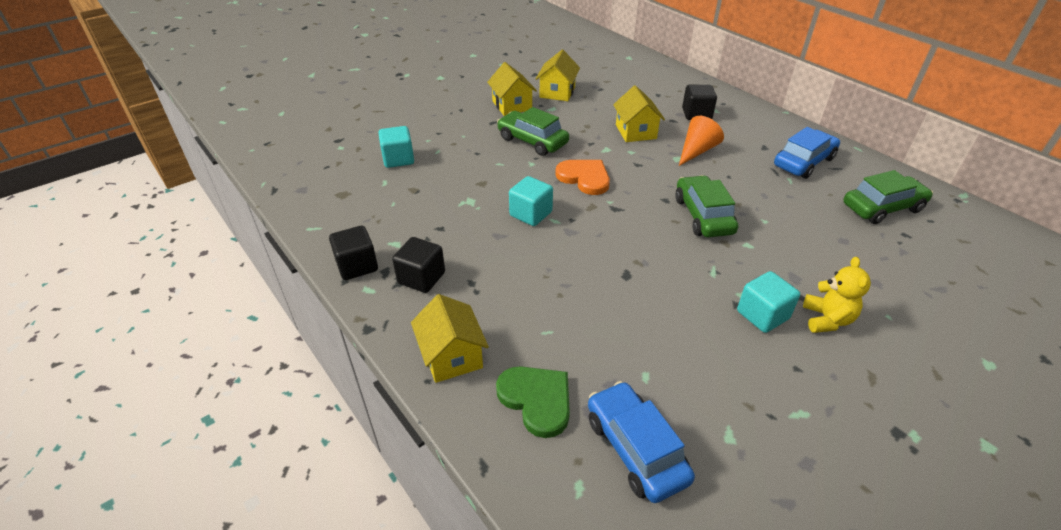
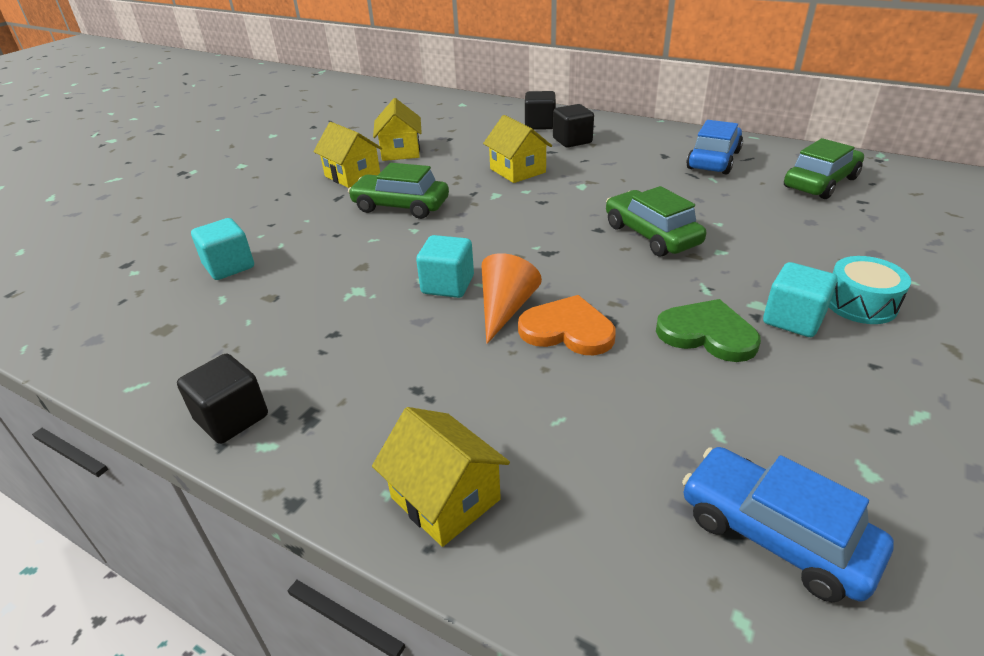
camera: 20 degrees left, 5 degrees down
(421, 278) = (341, 405): black cube -> black cube (540, 125)
(536, 400) = (603, 517): green heart -> green heart (707, 334)
(584, 178) = (489, 230): orange heart -> orange heart (567, 330)
(696, 151) = (597, 174): orange cone -> orange cone (505, 309)
(827, 319) = (860, 303): yellow teddy bear -> turquoise drum

